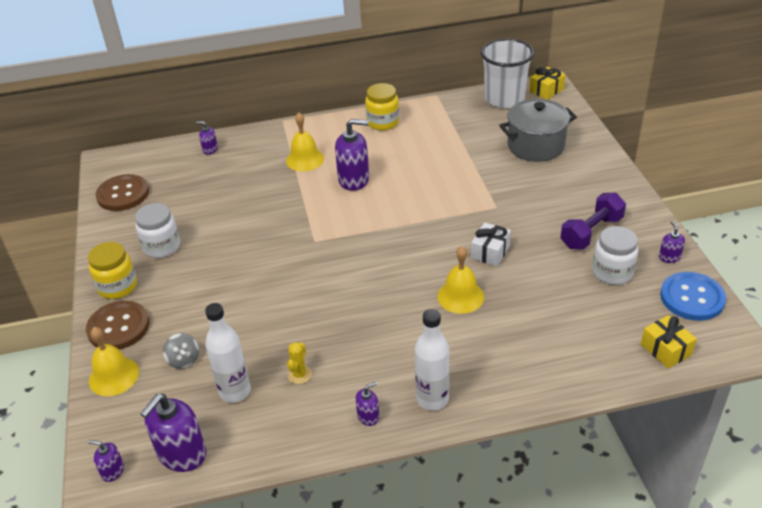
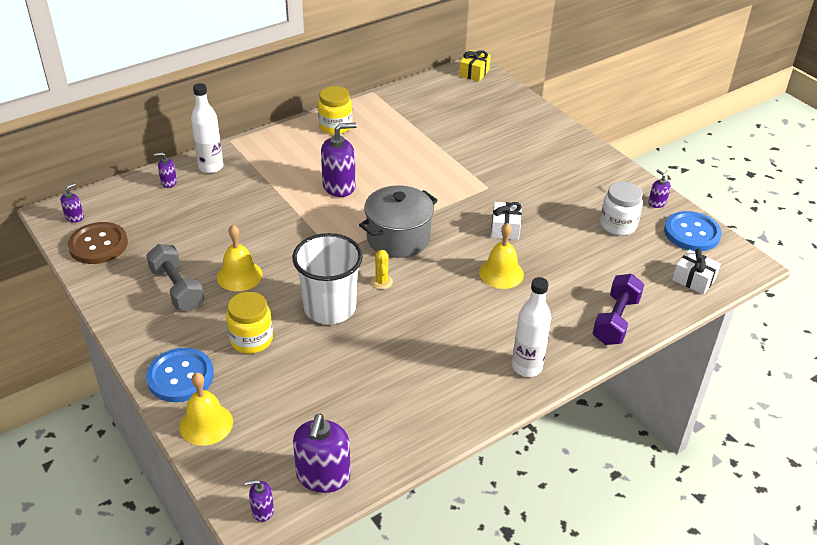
camera: 25 degrees left, 0 degrees up
(118, 286) = (153, 338): yellow jar -> yellow jar (251, 340)
(118, 327) = (180, 376): brown button -> blue button
(162, 247) = (177, 289): white jar -> grey dumbbell
(183, 360) = (270, 391): grey spinning top -> none
(235, 391) = (340, 407): white bottle -> white bottle (211, 167)
(299, 374) = (394, 376): yellow cactus -> yellow cactus (381, 282)
(305, 159) = (277, 175): yellow bell -> yellow bell (239, 275)
(368, 416) = (479, 396): purple soap dispenser -> purple soap dispenser (74, 217)
(504, 99) = (440, 86): white cup -> white cup (330, 308)
(535, 146) = (492, 126): grey pot -> grey pot (398, 238)
(591, 232) = (582, 194): purple dumbbell -> purple dumbbell (616, 320)
(666, 349) = (693, 279): yellow gift -> white gift

